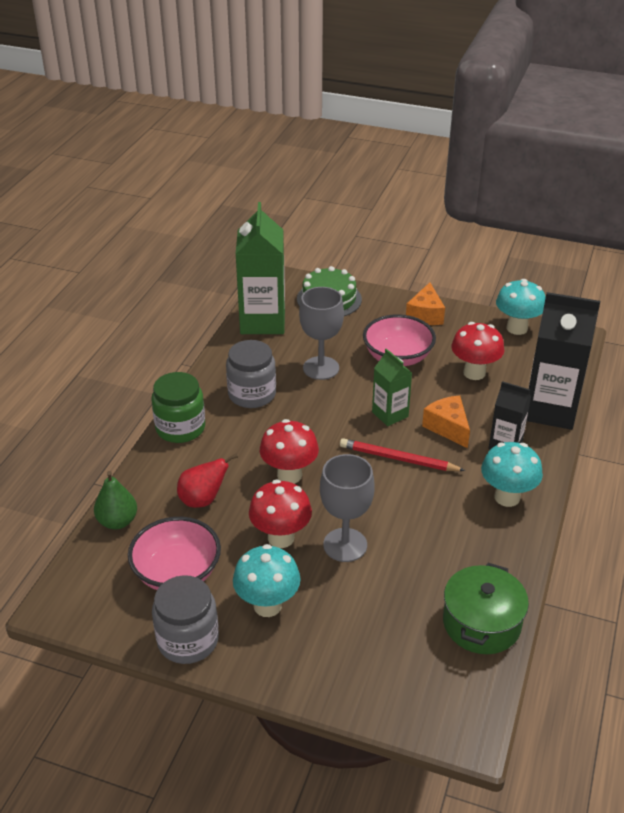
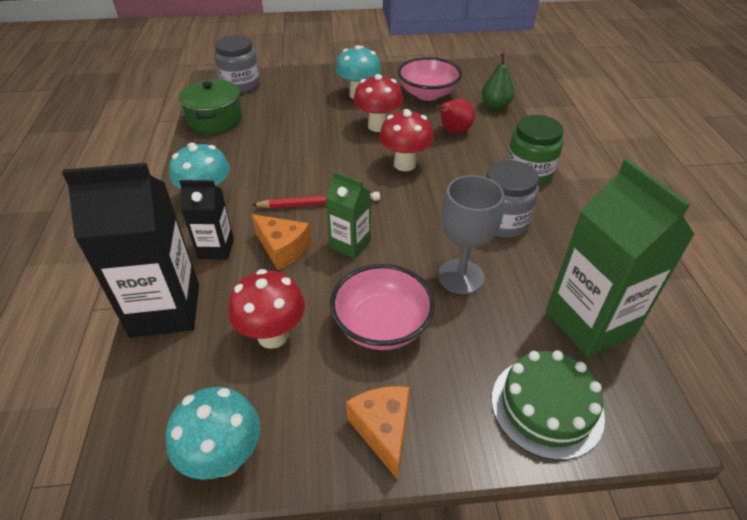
camera: 155 degrees right, 5 degrees up
(188, 640) = (391, 72): grey jar -> grey jar (240, 84)
(345, 545) = (329, 134): grey goblet -> none

